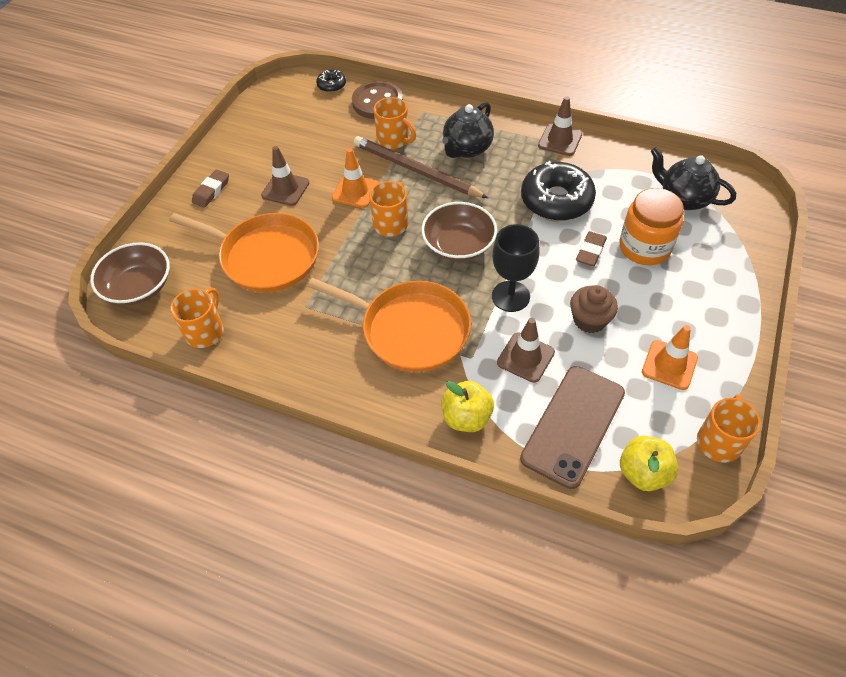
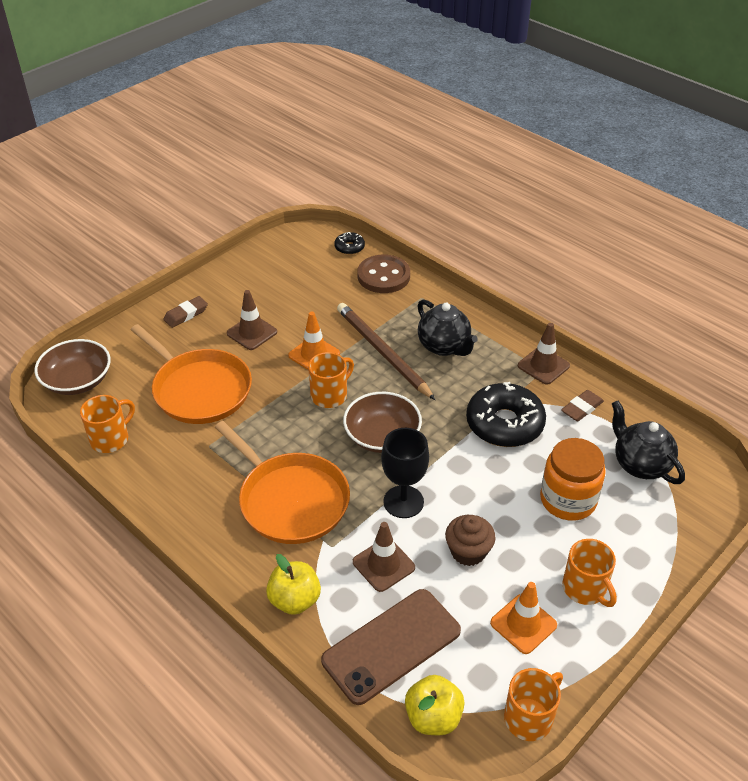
camera: 20 degrees right, 10 degrees down
(394, 140) = (378, 317): orange mug -> orange mug (585, 589)
(467, 149) = (444, 346): black teapot -> black teapot turned 90 degrees counterclockwise
(590, 251) = (509, 485): brown eraser -> brown eraser (582, 408)

